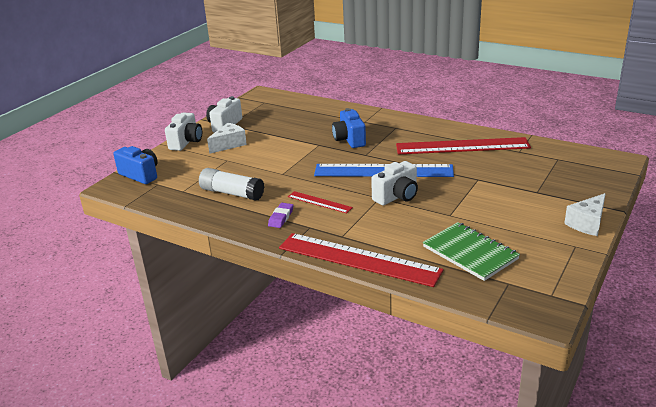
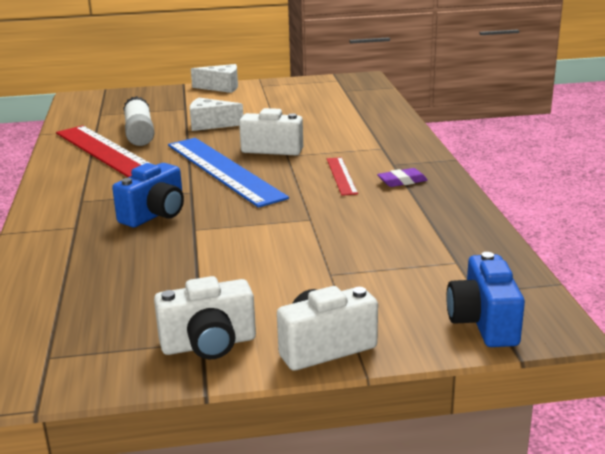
camera: 130 degrees left, 5 degrees down
(229, 144) = (279, 298): white cheese -> white cheese (210, 124)
(232, 193) = (404, 227): white glue stick -> white glue stick (139, 133)
(358, 259) = (404, 132): red ruler -> none
(470, 253) = (325, 106): green notebook -> none

